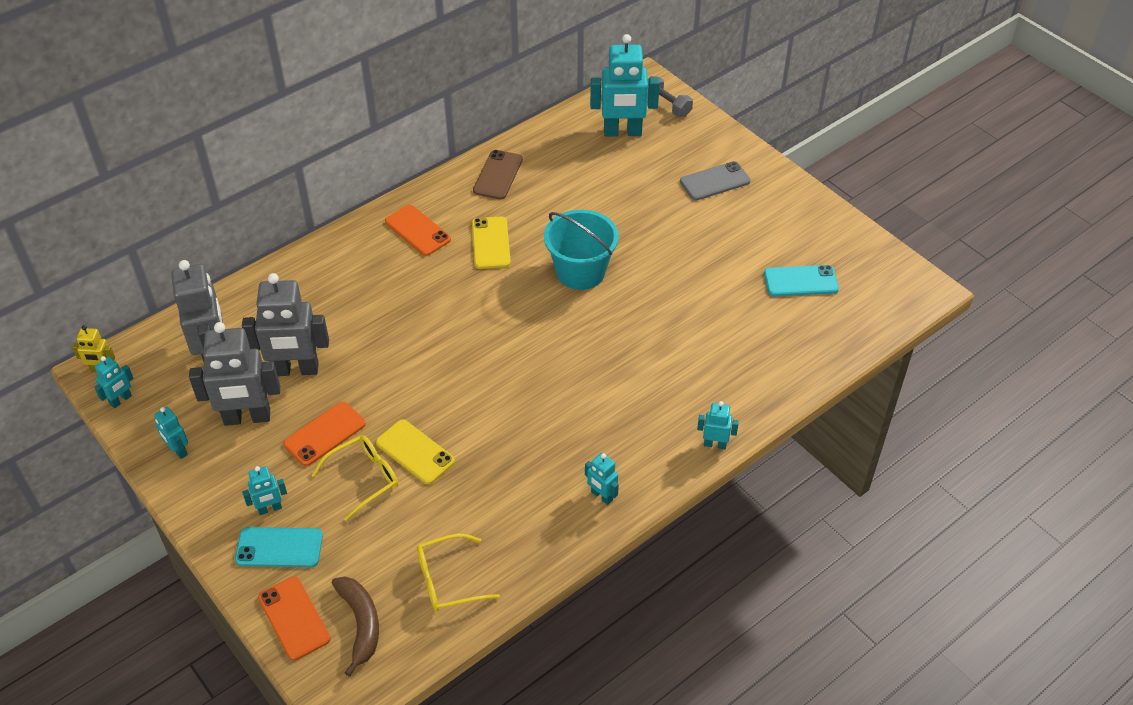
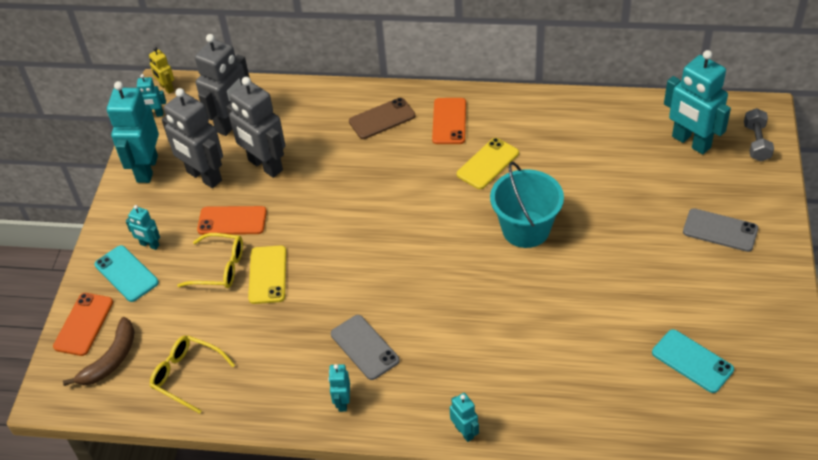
camera: 50 degrees right, 0 degrees up
(178, 450) = (147, 169): turquoise robot -> turquoise robot, size x2.08
(498, 175) = (553, 116): brown phone -> brown phone (382, 119)
(567, 444) = (364, 347): none -> grey phone

